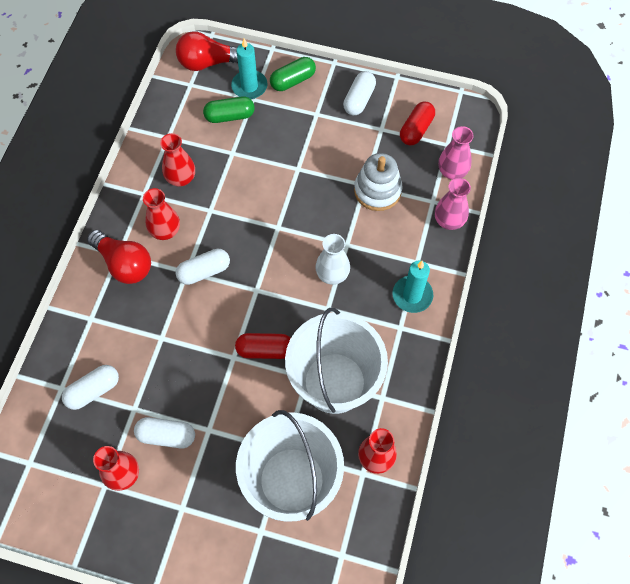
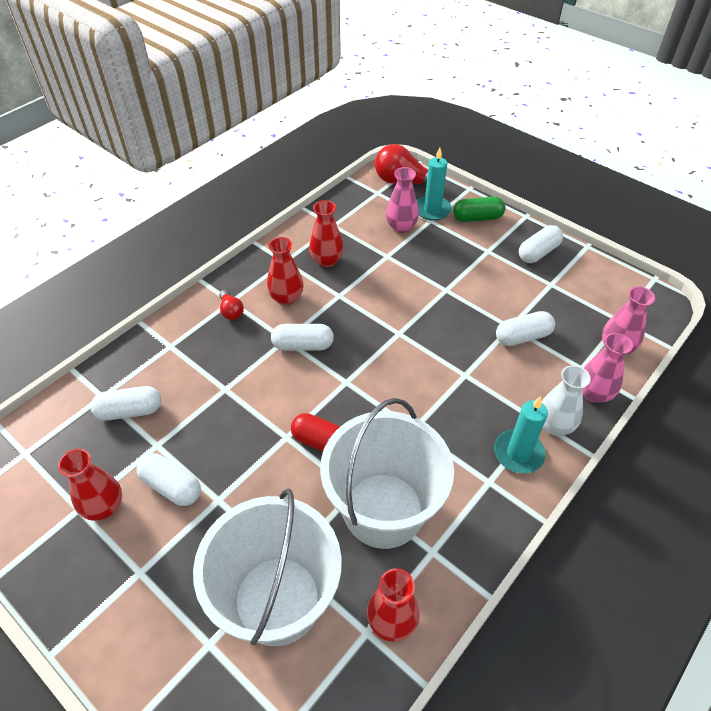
camera: 25 degrees right, 15 degrees down
(124, 264) = (231, 311): red light bulb -> red light bulb, size x0.51
(230, 116) = (401, 227): green capsule -> pink vase
(332, 274) = (435, 397): white vase -> white vase (554, 425)
(377, 190) = (522, 337): white stacking toy -> white capsule
(416, 129) = (590, 296): red capsule -> none

